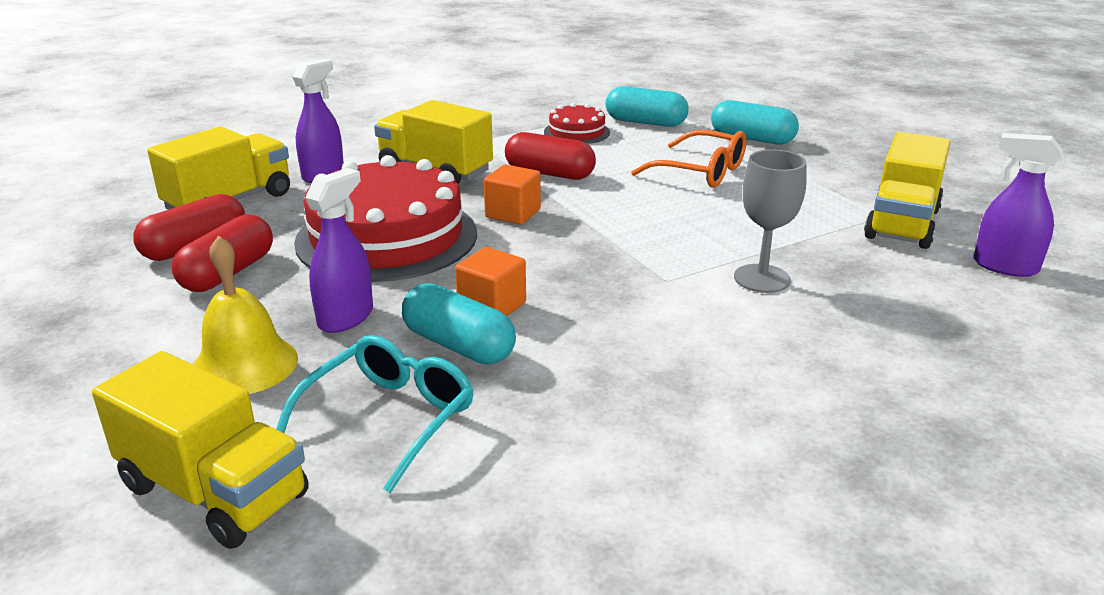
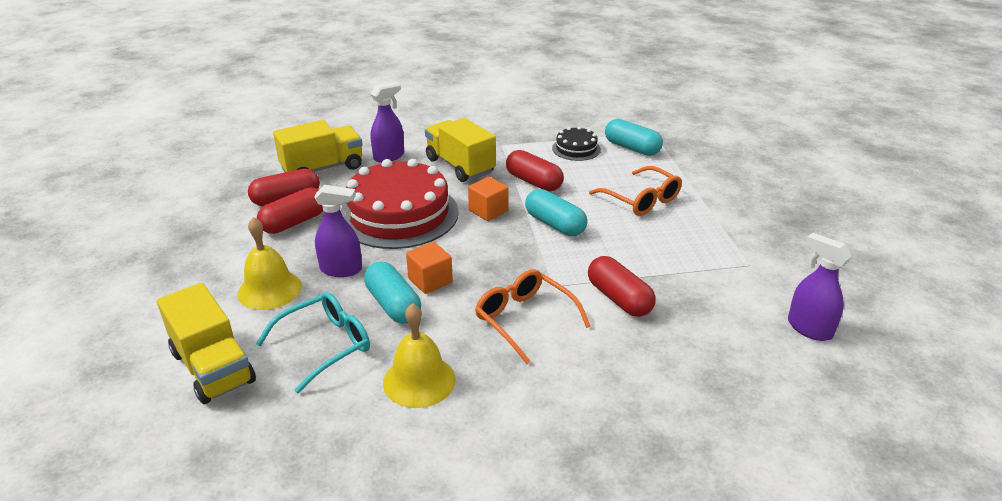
camera: 20 degrees right, 5 degrees up
(346, 317) = (341, 269): purple spray bottle -> purple spray bottle turned 45 degrees clockwise
(569, 431) = (419, 381): none -> yellow bell
(576, 132) = (576, 149): red cake -> black cake
(660, 325) = (524, 319): none -> orange glasses
(752, 139) = (702, 176): turquoise capsule -> turquoise capsule (555, 224)
(761, 278) = (619, 299): grey goblet -> red capsule
(902, 223) = (759, 275): yellow truck -> none

